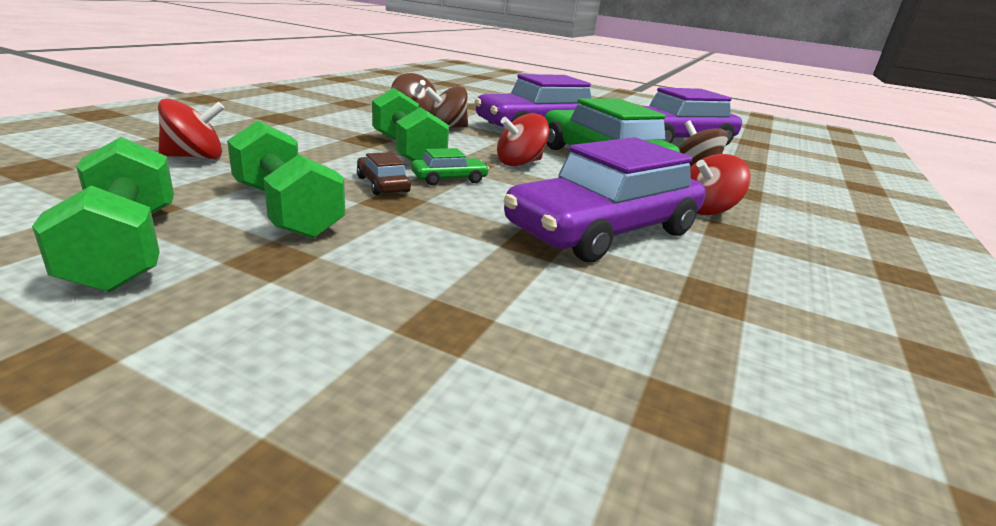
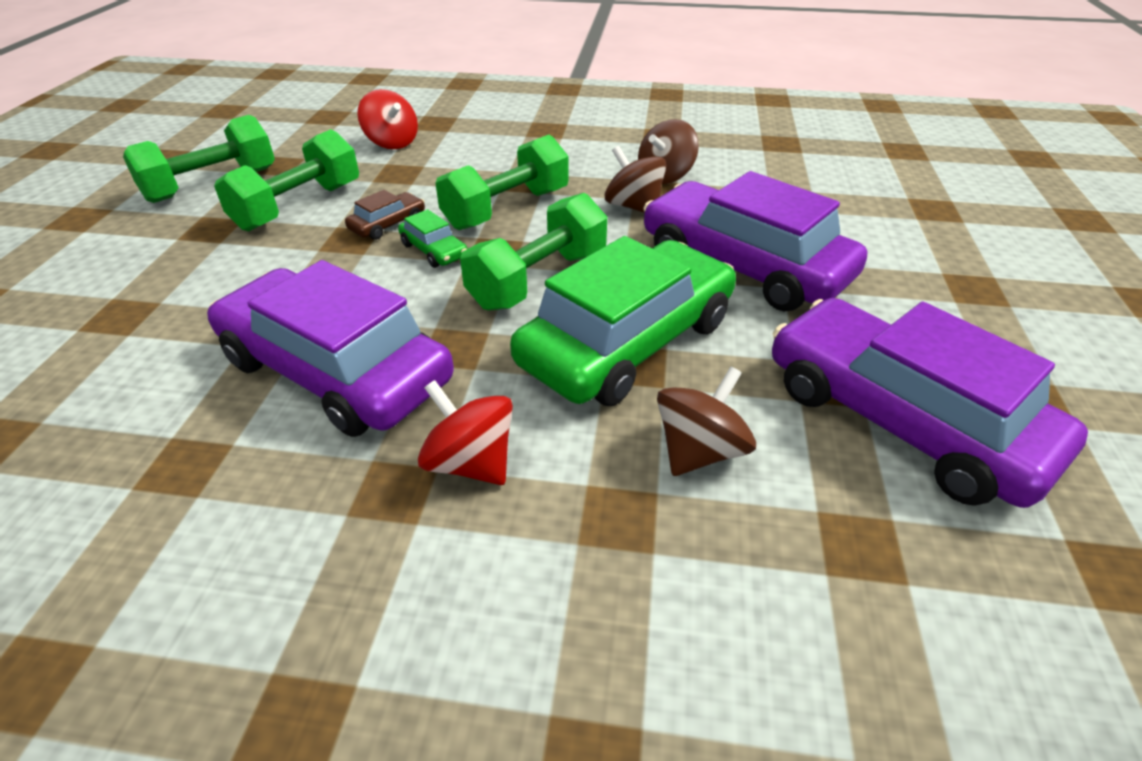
camera: 75 degrees right, 15 degrees up
(519, 163) = (538, 280): red spinning top -> green dumbbell

